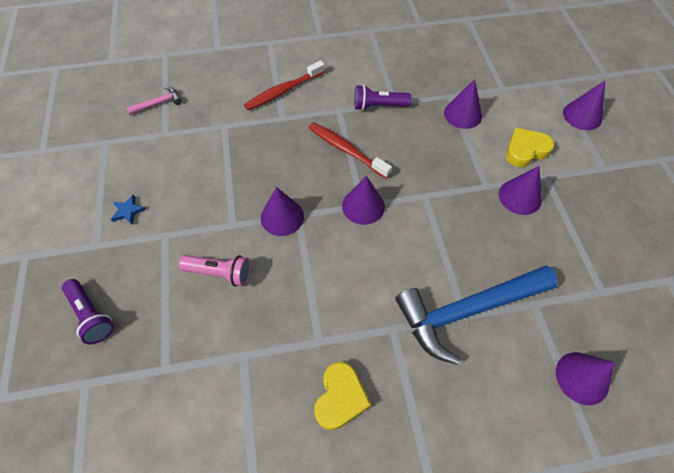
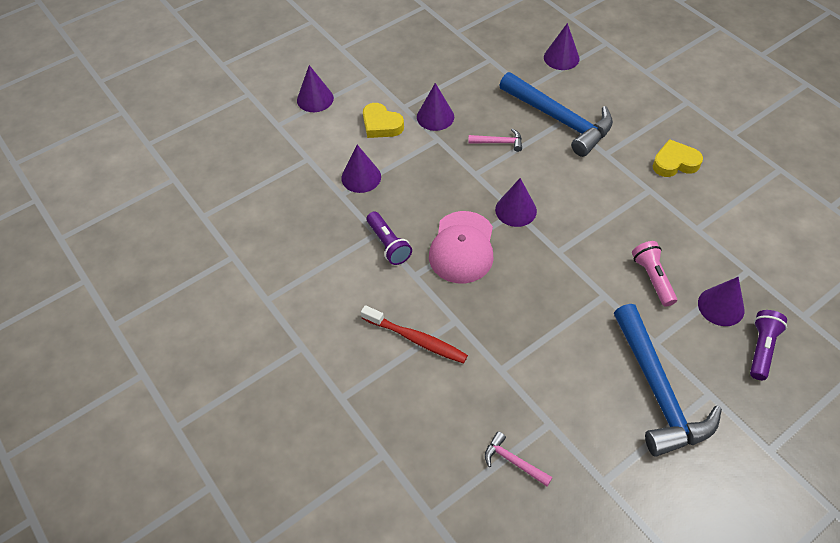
camera: 115 degrees left, 5 degrees down
(128, 211) = (658, 391): blue star -> blue hammer
(282, 217) = (569, 262): purple cone -> purple cone (721, 306)
(346, 150) = (462, 247): red toothbrush -> pink cap
(458, 234) = (499, 142): none -> pink hammer

